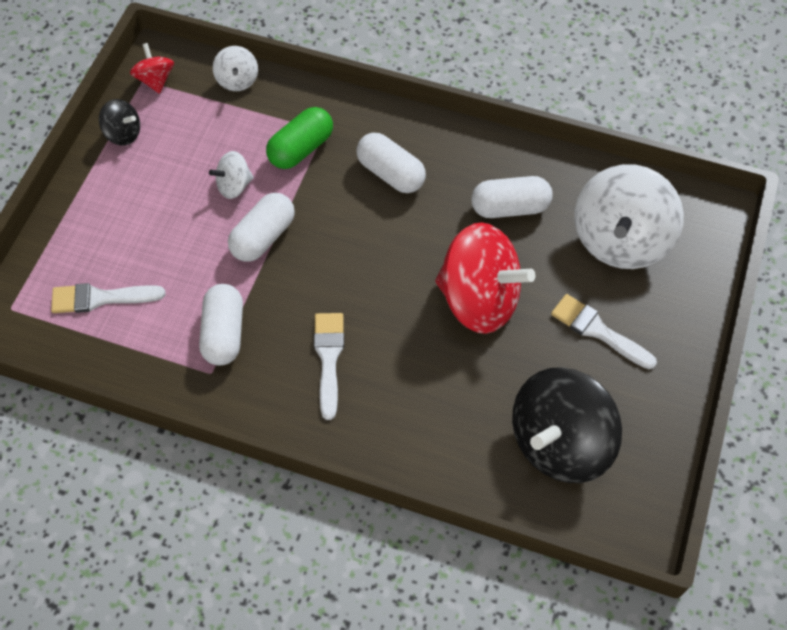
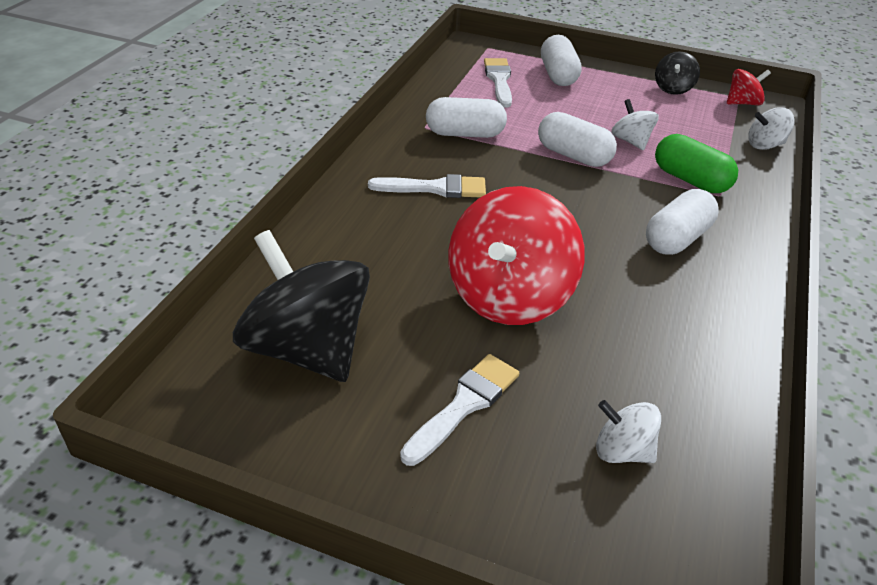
camera: 90 degrees right, 20 degrees down
(510, 207) = (652, 335): white capsule -> white capsule (558, 75)
(620, 240) = (622, 451): white spinning top -> white spinning top, size x0.47

